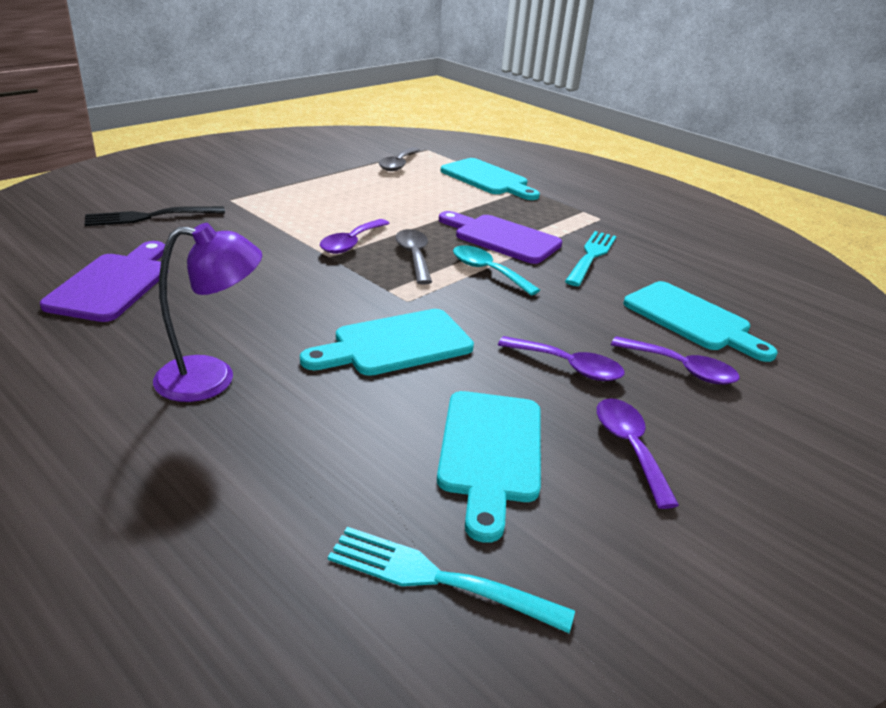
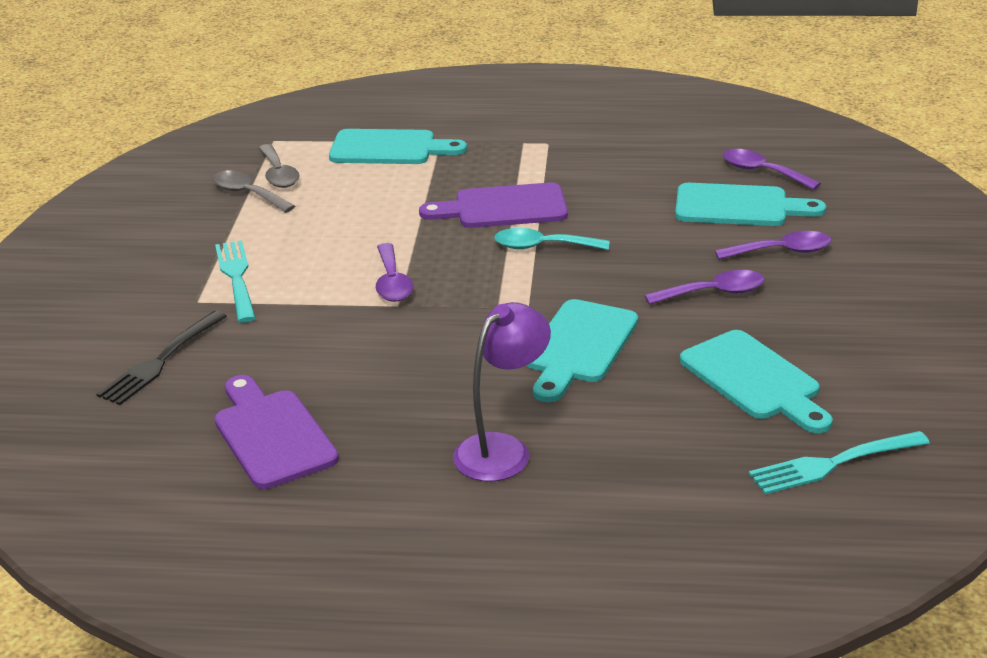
camera: 35 degrees left, 0 degrees up
(414, 256) = (465, 265): grey spoon -> grey spoon (248, 194)
(591, 256) = (596, 188): turquoise fork -> turquoise fork (237, 278)
(629, 447) = (823, 326): purple spoon -> purple spoon (762, 172)

